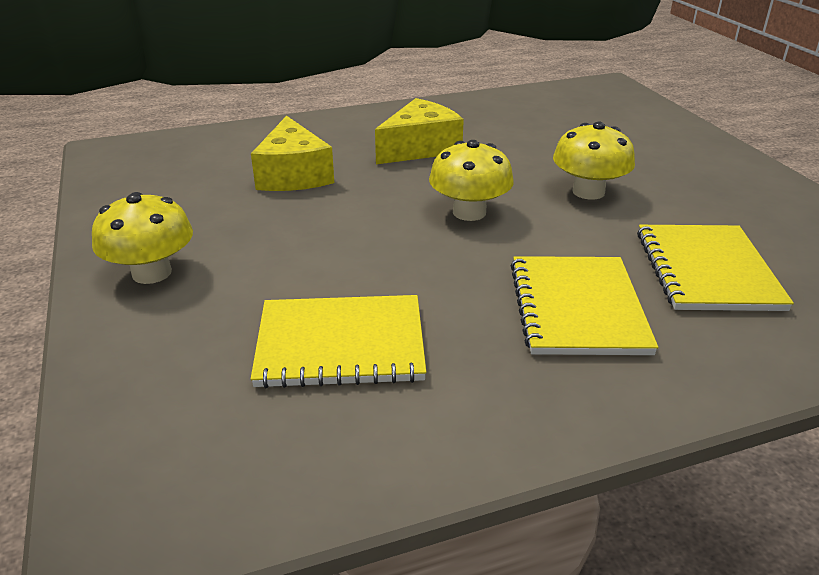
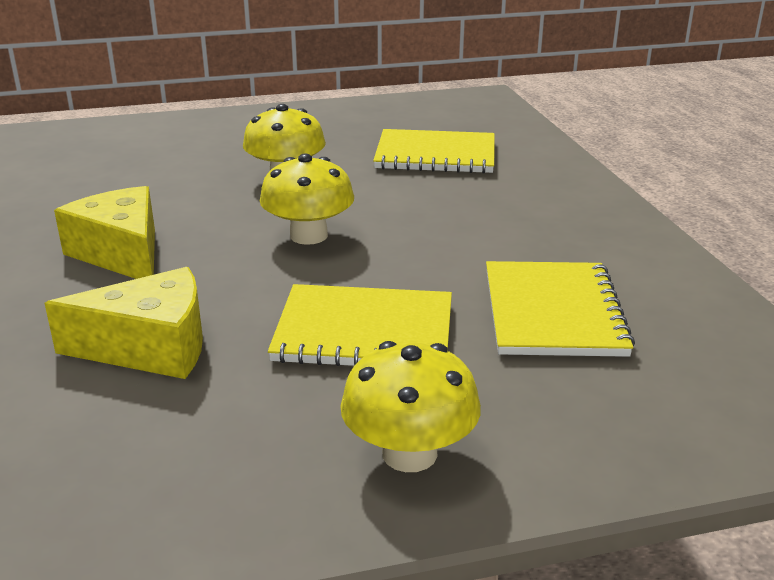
camera: 85 degrees left, 5 degrees down
(577, 308) = (488, 205): yellow notebook -> yellow notebook (364, 332)

